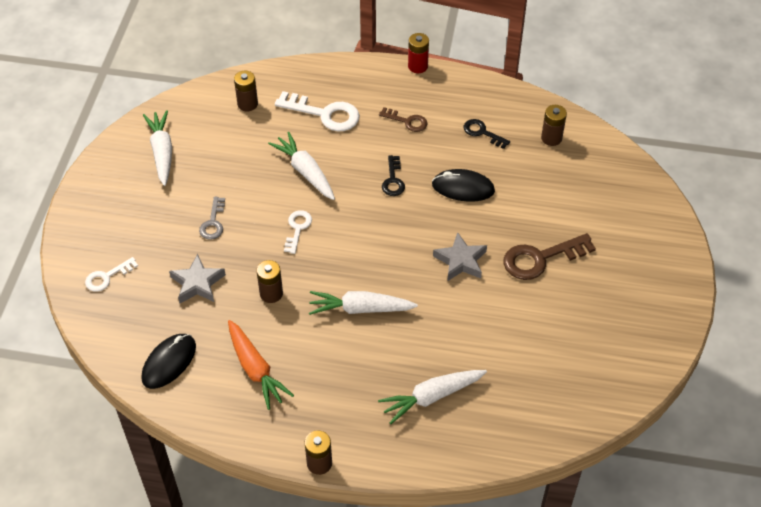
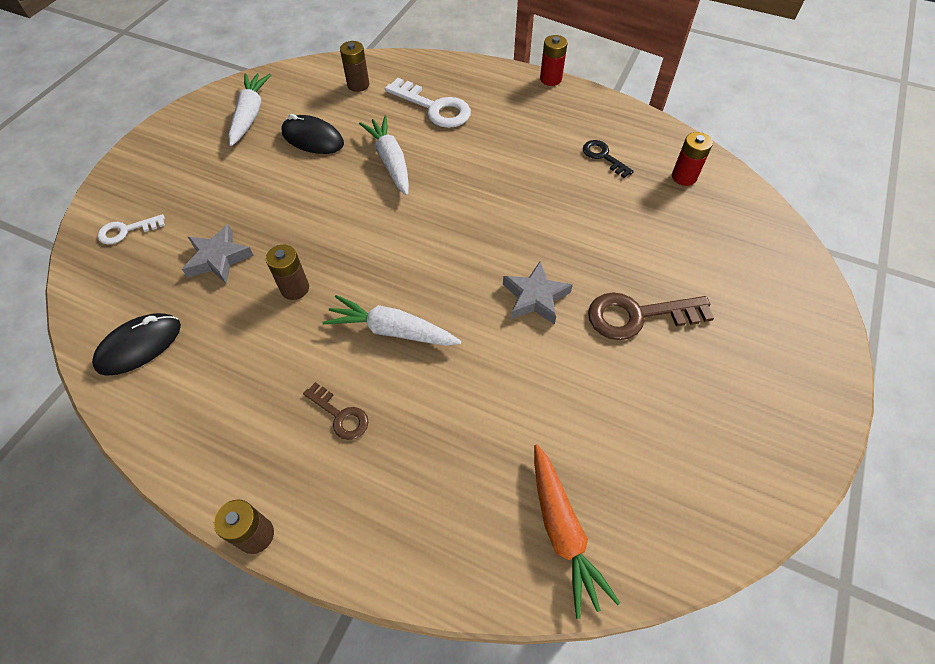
camera: 15 degrees right, 5 degrees up
(213, 222) = (267, 195): grey key -> none
(255, 369) = (234, 379): orange carrot -> orange carrot (562, 531)
(297, 228) = (356, 220): white key -> none
(393, 180) = (484, 188): black key -> none
(407, 121) = (521, 130): brown key -> brown key (340, 415)
(431, 397) = (441, 473): white carrot -> none
(463, 188) = (563, 212): black mouse -> black mouse (313, 139)
(551, 138) = (684, 177): brown battery -> red battery

